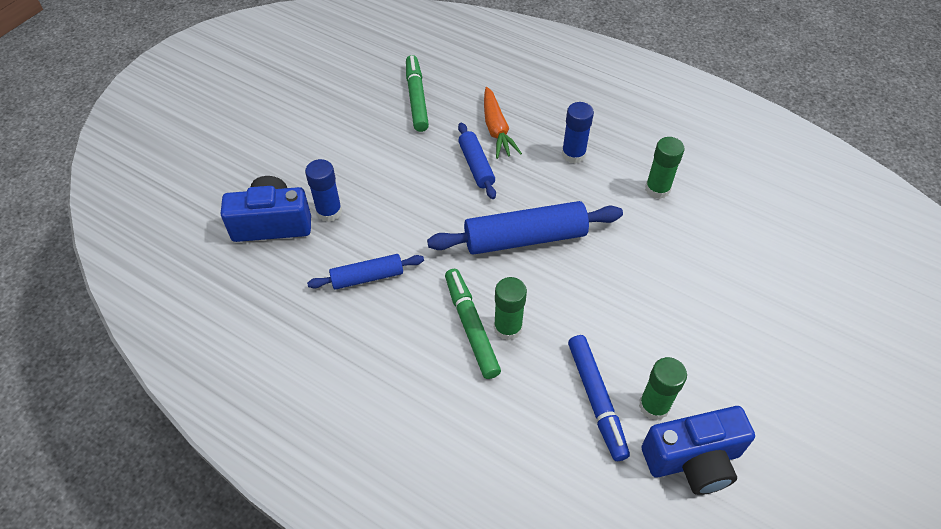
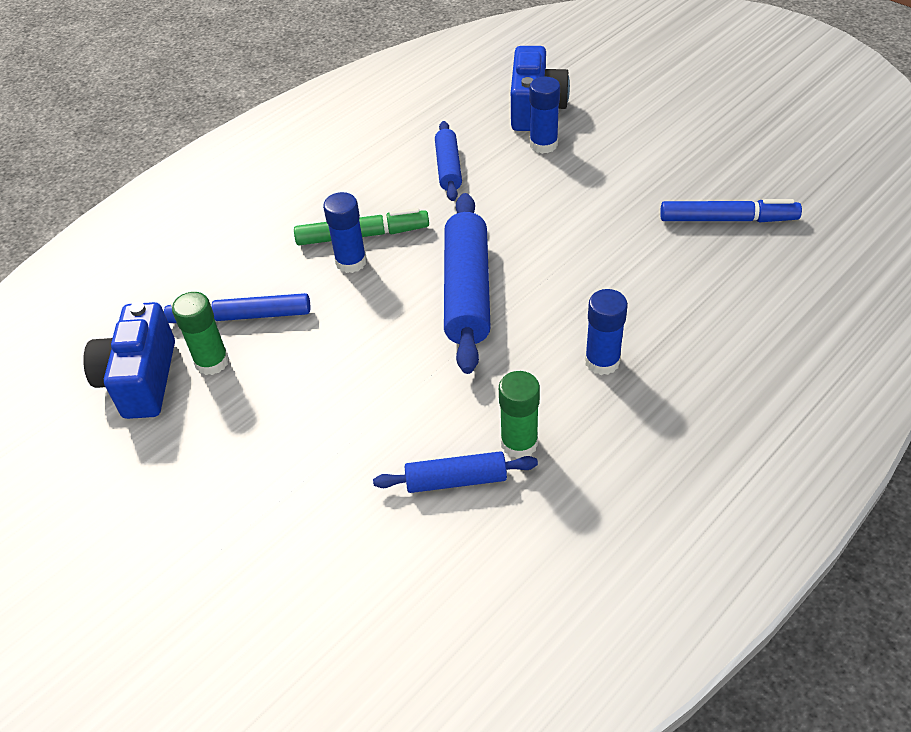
camera: 105 degrees right, 5 degrees down
(416, 98) = (728, 219): green marker -> blue marker
(476, 165) = (595, 262): blue rolling pin -> blue rolling pin (456, 480)
(496, 129) = (661, 289): orange carrot -> none
(507, 328) = (351, 262): green glue stick -> blue glue stick

